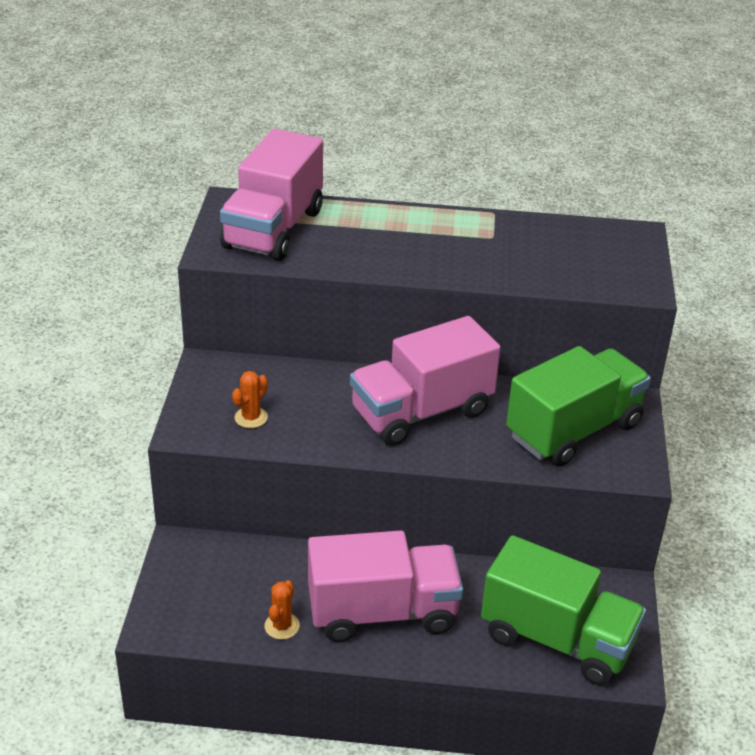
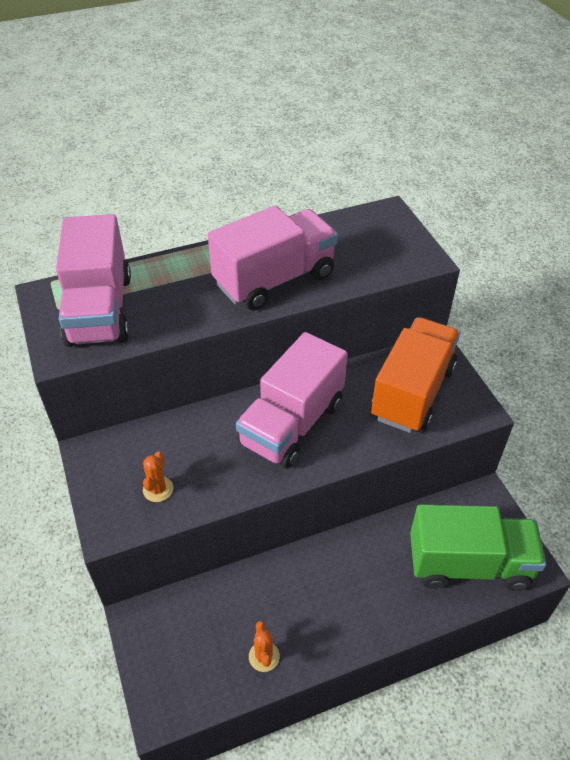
camera: 25 degrees left, 10 degrees up
(382, 612) = (333, 603): pink truck -> pink truck (274, 279)
(573, 430) = (412, 392): green truck -> orange truck

